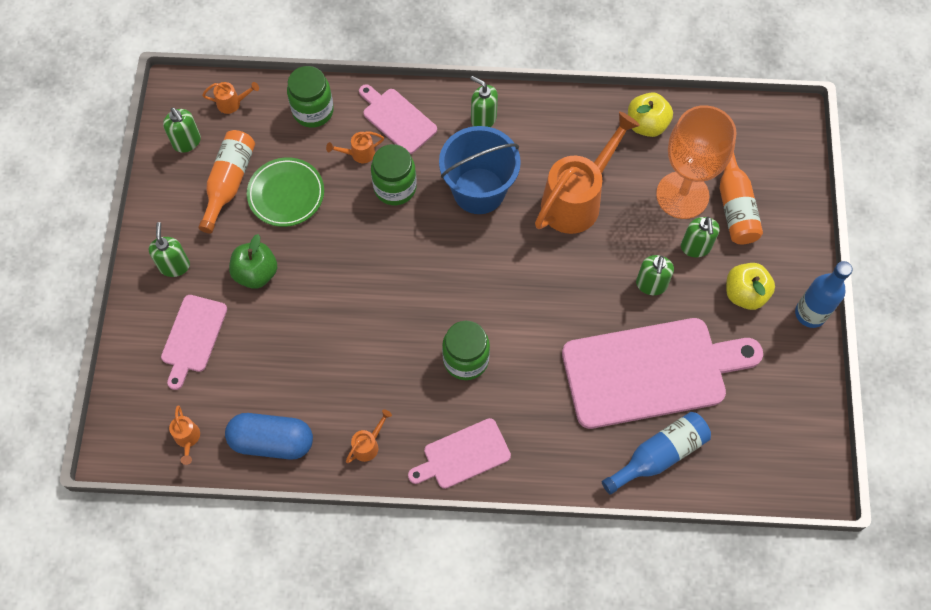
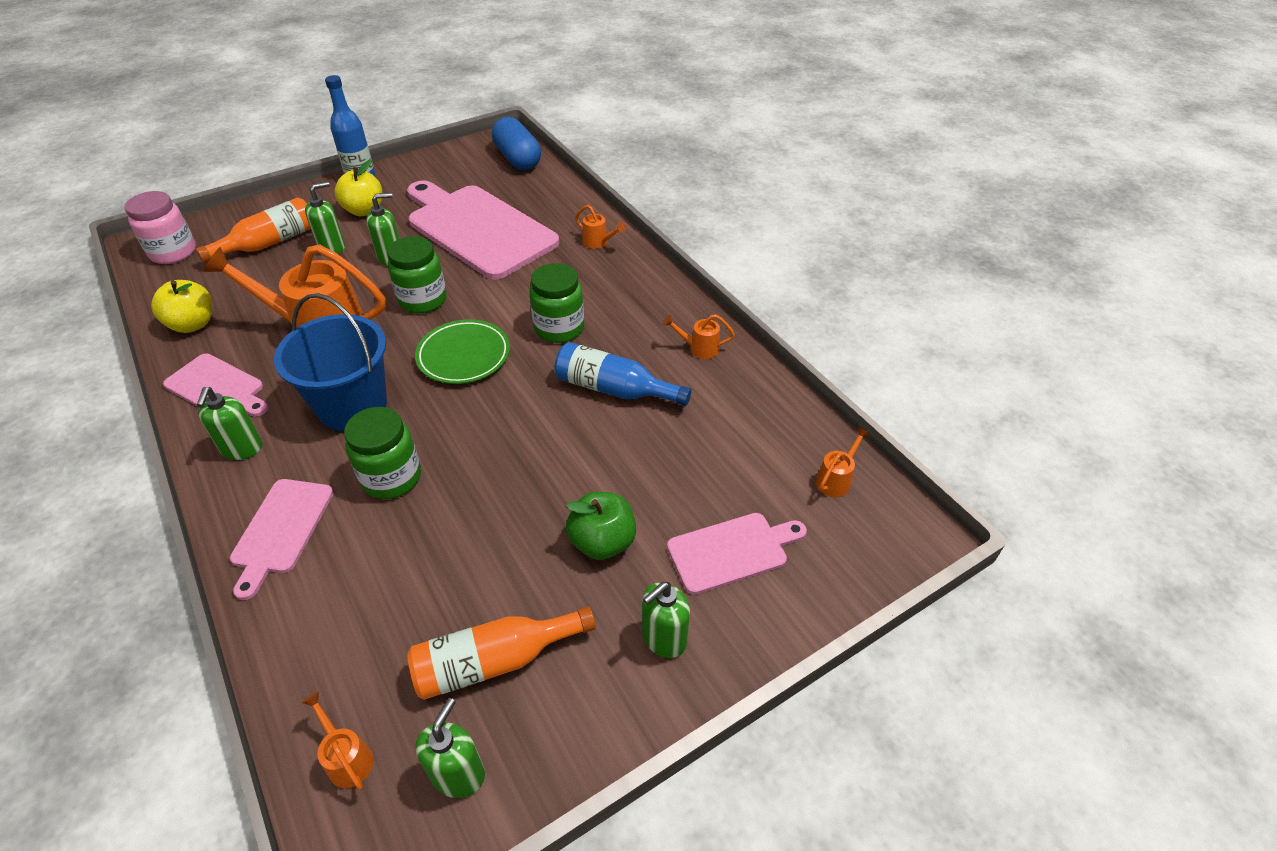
camera: 125 degrees left, 20 degrees down
(272, 441) = (766, 413): blue capsule -> blue capsule (518, 159)
(286, 194) = (470, 581): green plate -> green plate (464, 356)
(313, 111) = (311, 634): green jar -> green jar (423, 300)
(359, 154) = (359, 539): orange watering can -> orange watering can (598, 243)
(463, 455) = (648, 291): pink cutting board -> pink cutting board (217, 387)
(659, 455) = (547, 202): blue bottle -> blue bottle (614, 389)
(682, 195) = (275, 273): orange goblet -> none
(764, 135) = (173, 252): none -> pink jar

